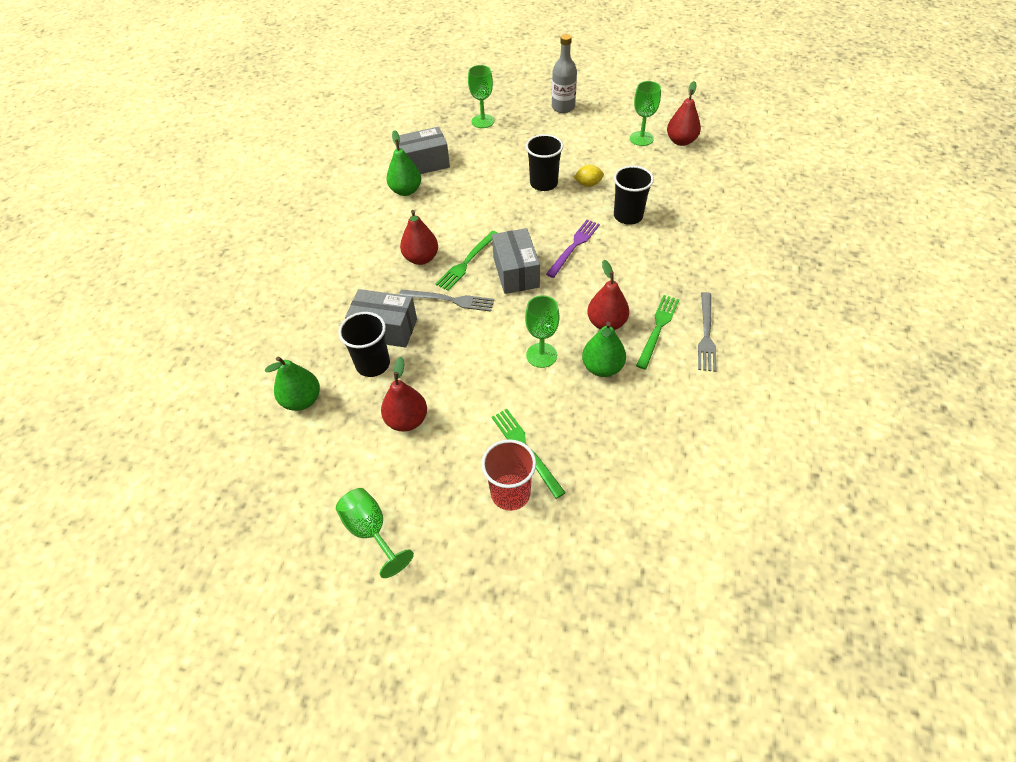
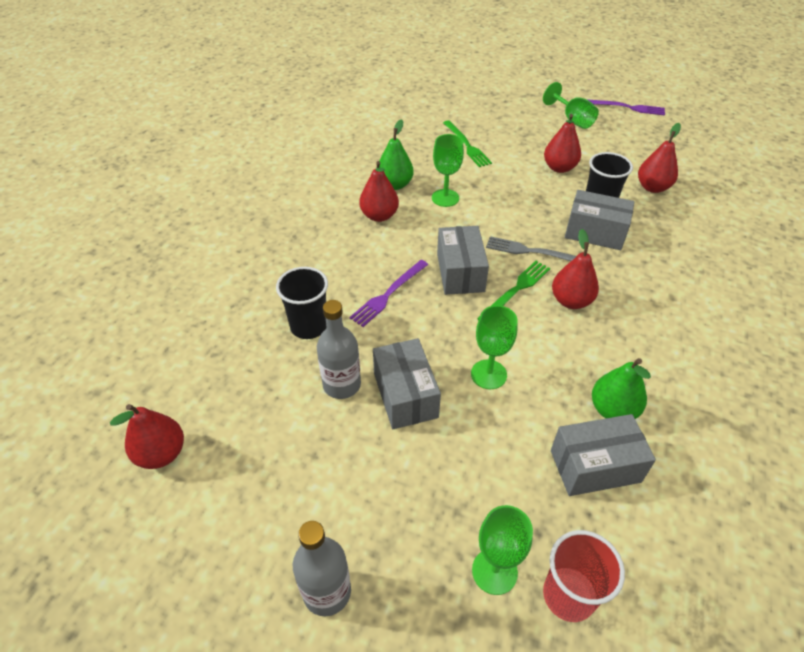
camera: 175 degrees left, 5 degrees down
(274, 577) = (628, 107): none -> purple fork
(302, 400) = (652, 187): green pear -> red pear
(510, 493) = (480, 127): red cup -> red cup (568, 595)
(543, 183) = (405, 395): black cup -> grey box
(588, 184) = (342, 385): yellow lemon -> grey bottle
(641, 138) = (221, 470): green goblet -> green goblet (488, 374)
(658, 329) = (334, 207): green fork -> none
(706, 334) = (294, 198): grey fork -> none

